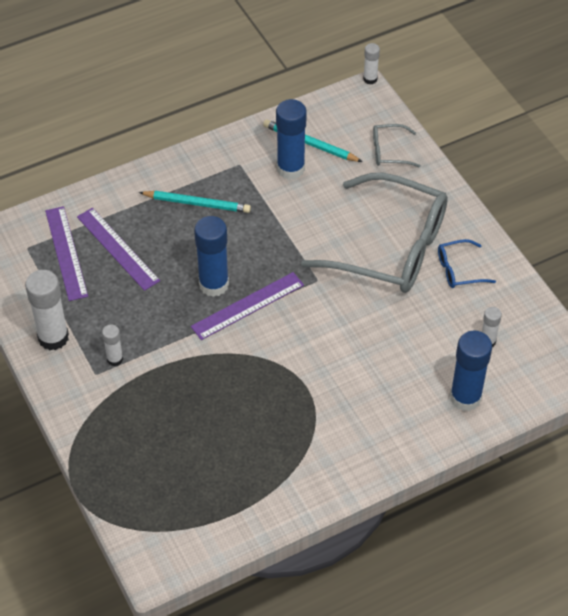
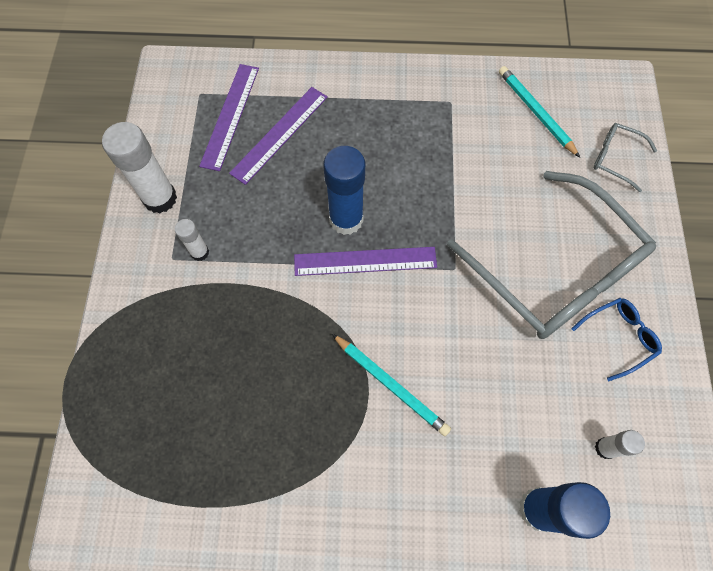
camera: 30 degrees right, 15 degrees up
(118, 248) = (280, 134): purple ruler -> purple ruler turned 45 degrees clockwise
(197, 203) = (384, 124): turquoise pencil -> turquoise pencil (391, 385)
(290, 169) = (500, 130): blue glue stick -> none
(370, 79) = (638, 70): white glue stick -> none
(459, 270) = (619, 337): blue glasses -> blue glasses turned 135 degrees clockwise

